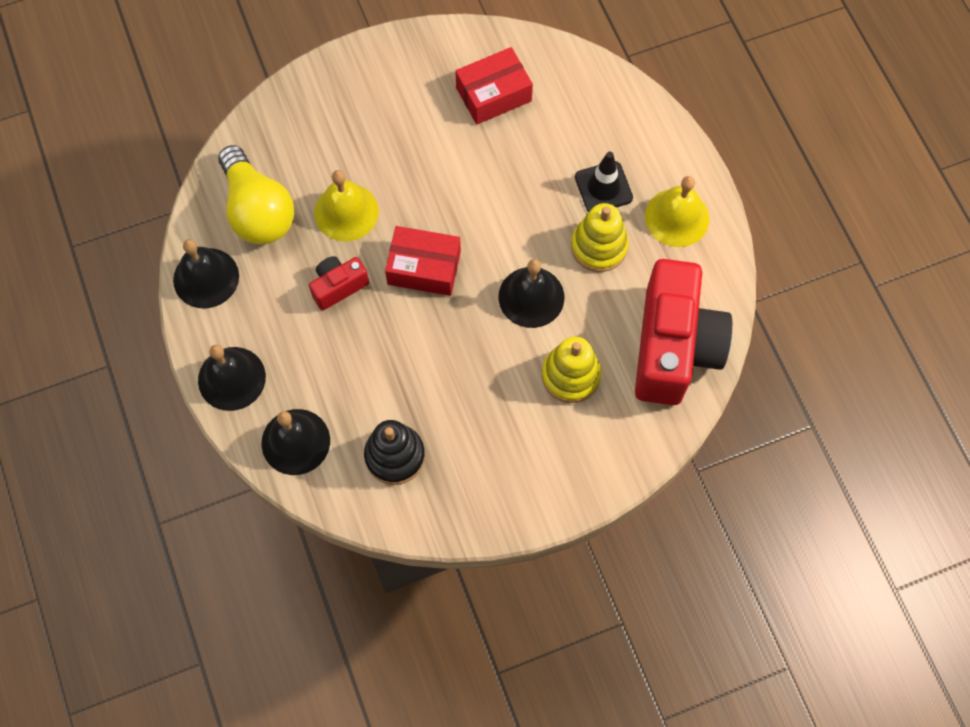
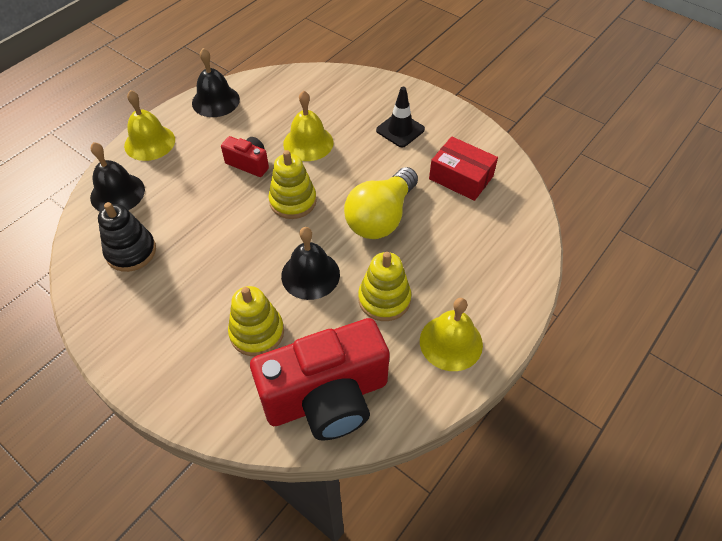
camera: 60 degrees right, 15 degrees down
(231, 378) = (149, 142): black bell -> yellow bell
(258, 210) = (279, 103): yellow light bulb -> yellow light bulb (381, 217)
(424, 268) = (293, 201): red box -> yellow stacking toy
(603, 187) = (438, 278): black traffic cone -> black traffic cone (400, 130)

